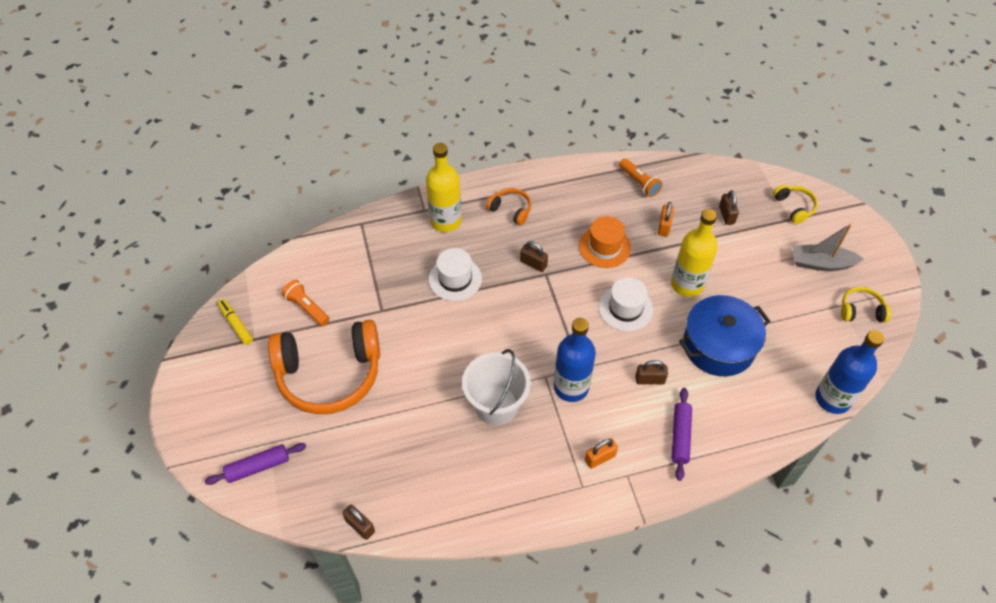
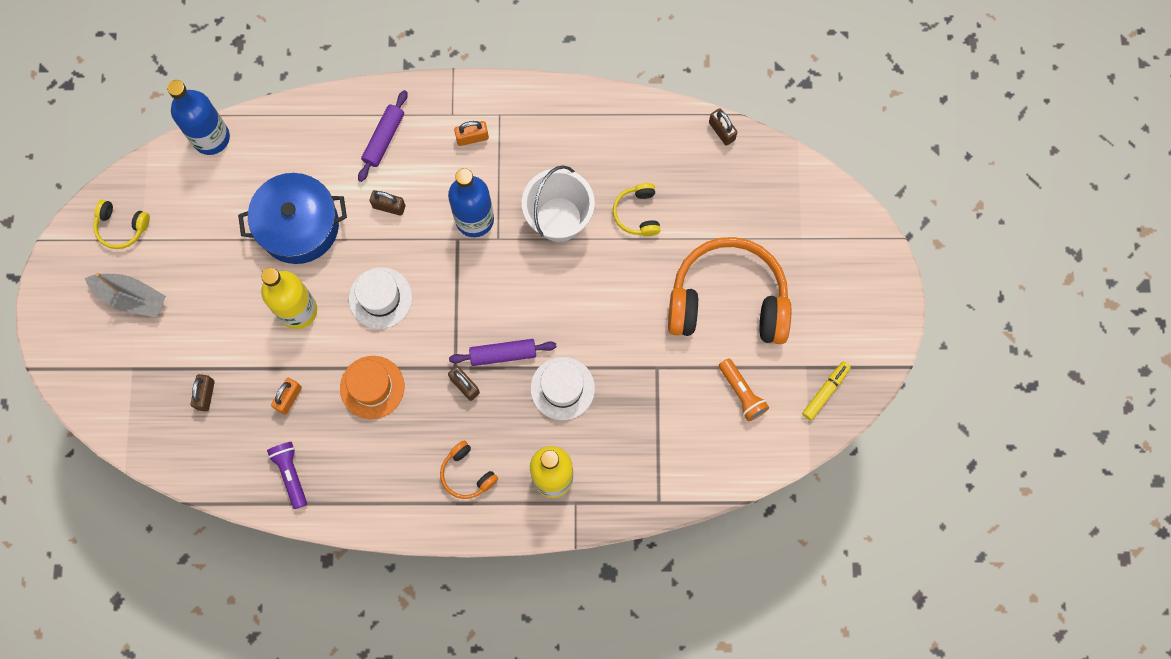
camera: 165 degrees left, 20 degrees up
(236, 324) = (825, 392): yellow marker -> yellow marker turned 120 degrees counterclockwise
(258, 467) = (814, 215): purple rolling pin -> purple rolling pin (503, 354)
(639, 183) = (290, 474): orange flashlight -> purple flashlight
(794, 207) = (117, 385): yellow headphones -> yellow headphones (637, 213)

